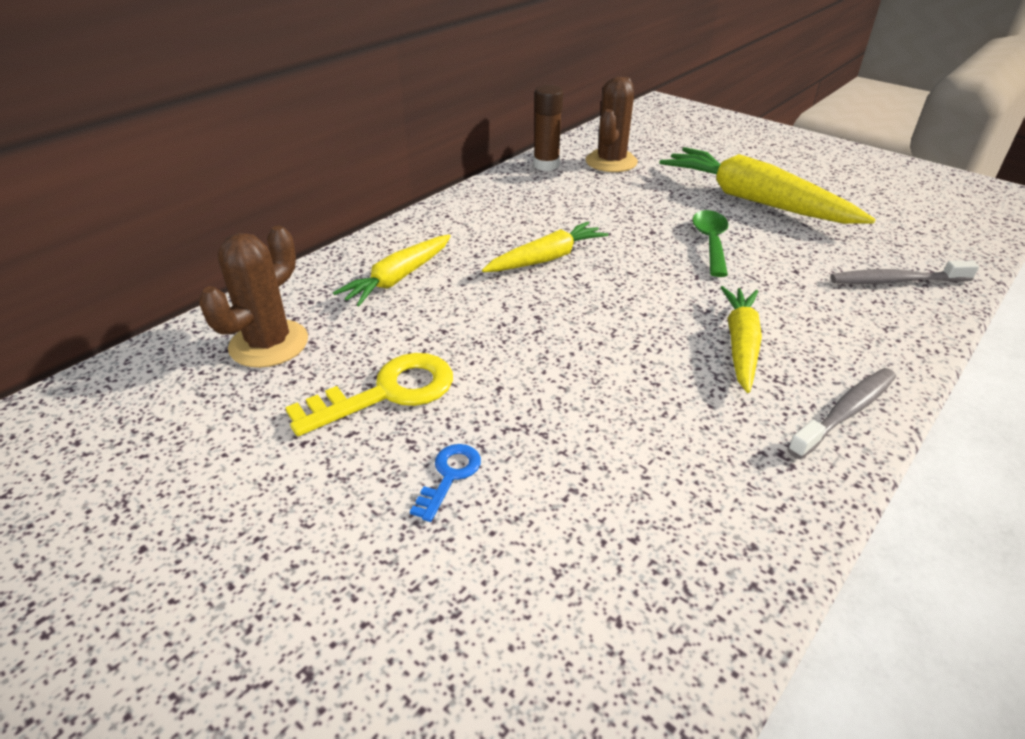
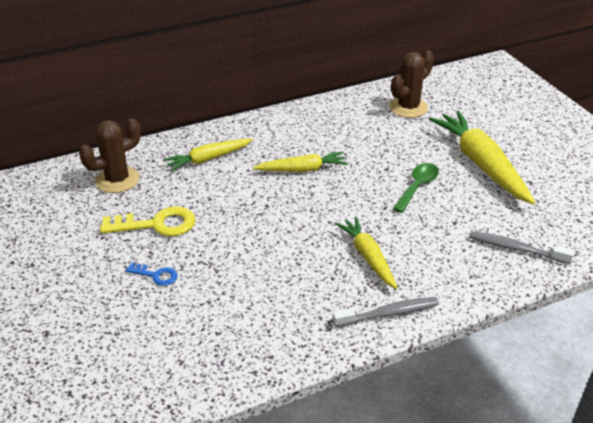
camera: 25 degrees right, 0 degrees up
(449, 476) = (156, 275): blue key -> blue key turned 60 degrees clockwise
(546, 165) = (360, 100): brown glue stick -> none
(740, 344) = (368, 257): yellow carrot -> yellow carrot turned 60 degrees counterclockwise

